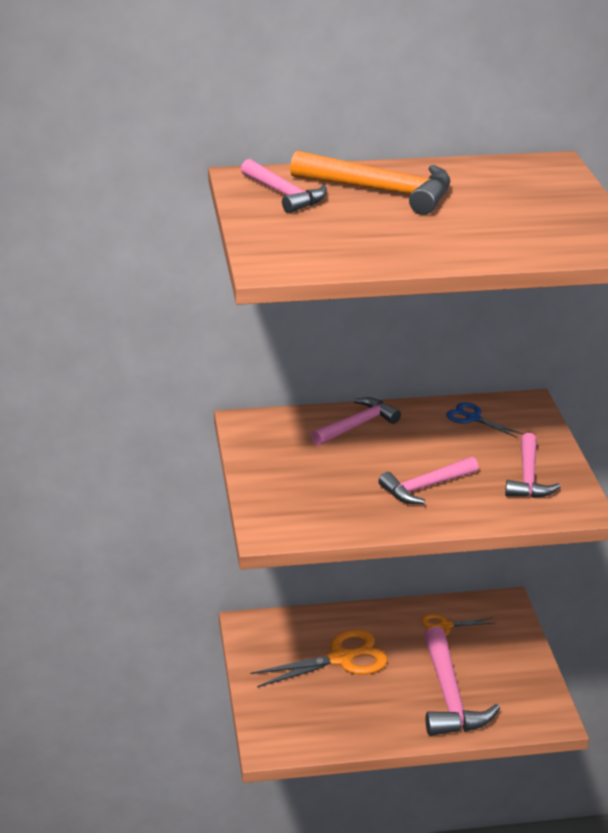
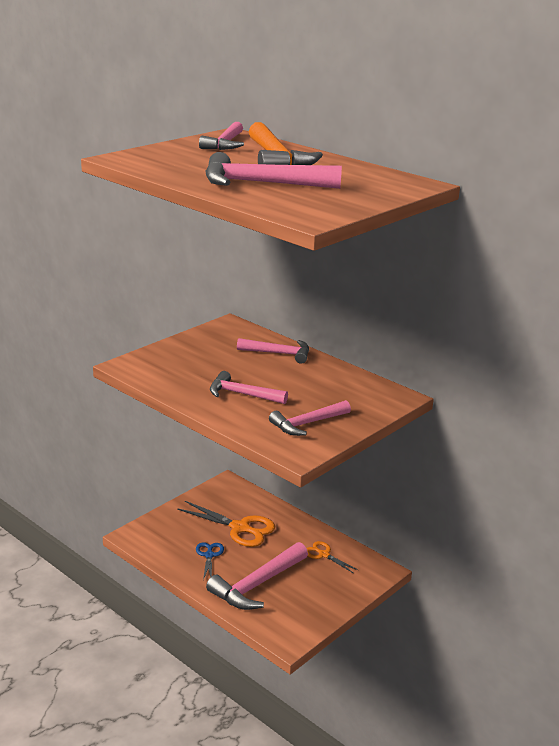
camera: 50 degrees right, 5 degrees down
(468, 230) = (261, 184): none -> pink hammer
(473, 418) = (349, 385): blue scissors -> blue scissors (209, 555)

